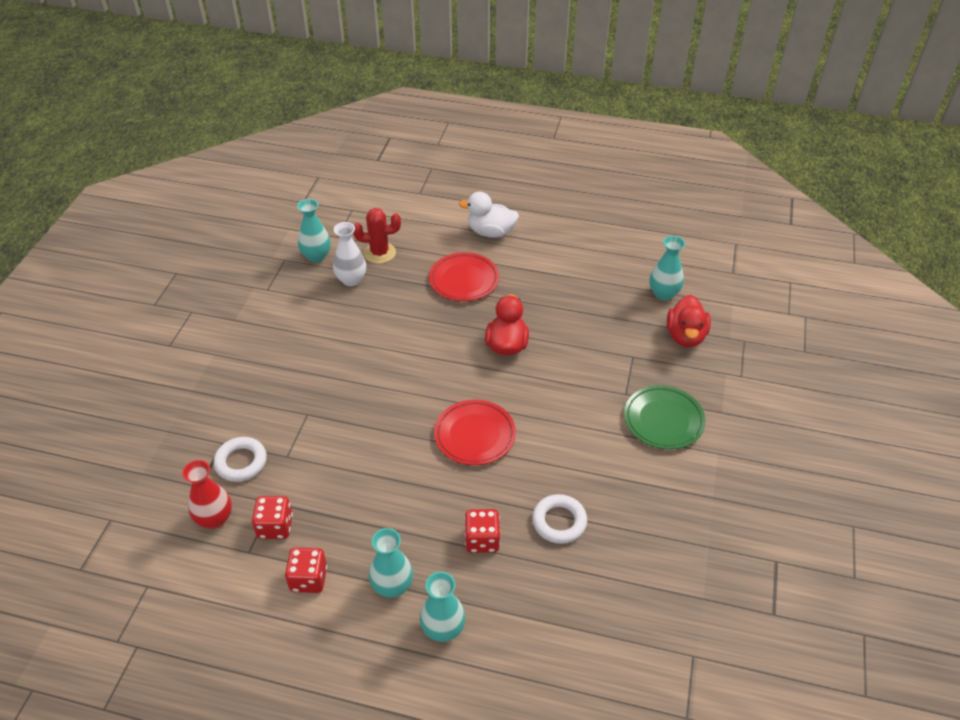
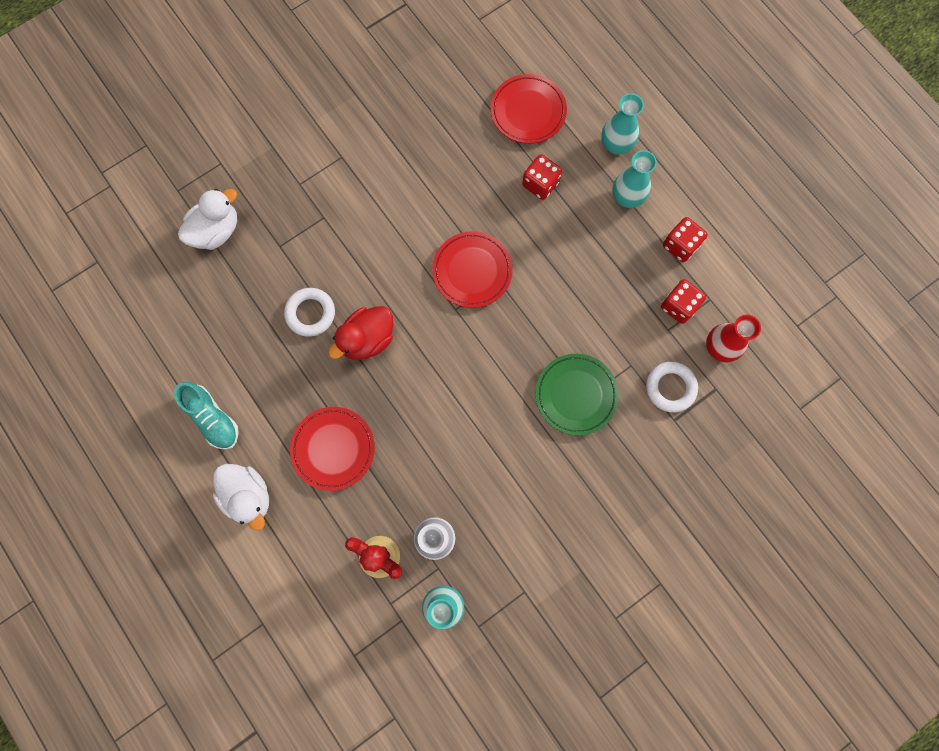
camera: 140 degrees left, 30 degrees up
(554, 597) = (528, 112): none -> red plate
(556, 249) = (213, 418): none -> turquoise shoe
(559, 522) = (476, 157): white ring -> white ring (310, 313)
(663, 294) = (181, 287): turquoise vase -> none
(663, 420) = (321, 173): green plate -> green plate (576, 395)
(685, 336) = (216, 231): red duck -> white duck

